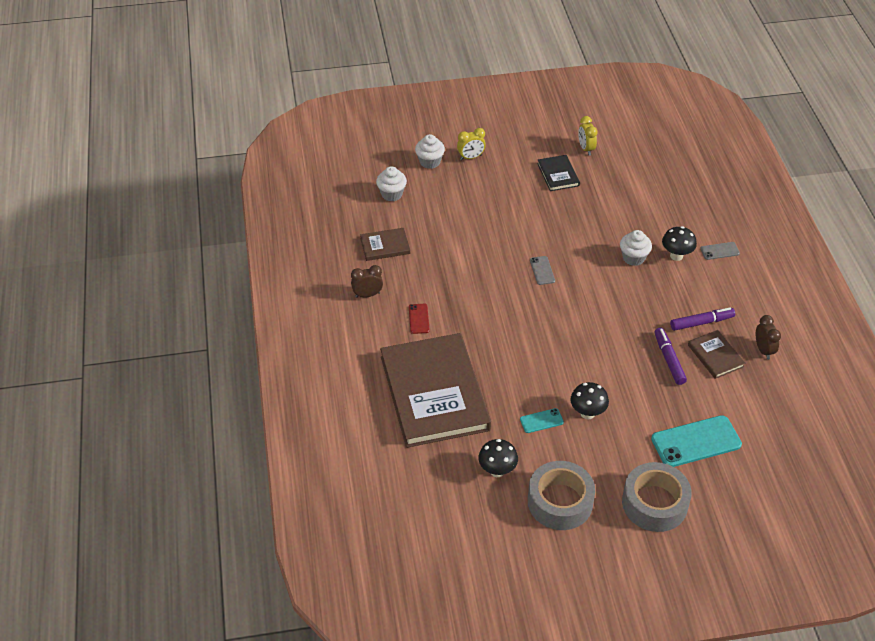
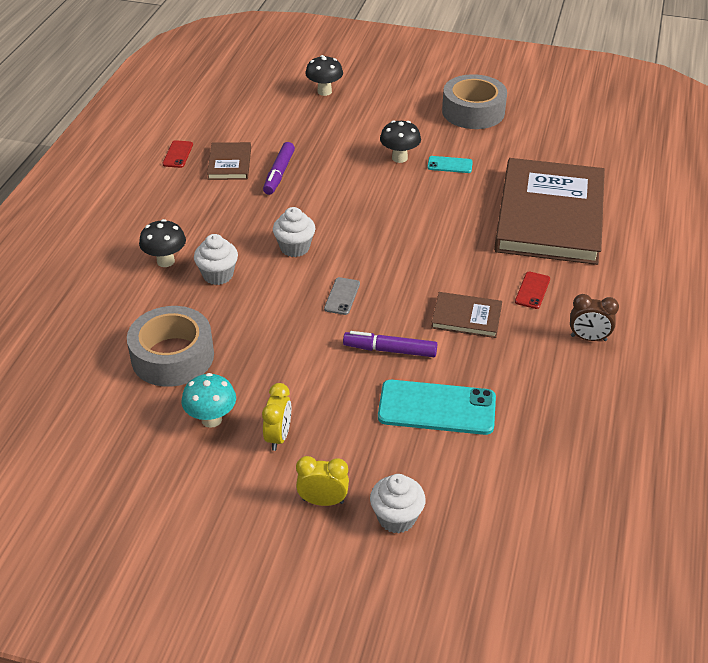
camera: 155 degrees left, 5 degrees down
(385, 246) = (537, 396): brown book -> brown book (466, 317)
(392, 194) = (490, 478): white cupcake -> white cupcake (295, 248)
(497, 471) = (518, 144): black mushroom -> black mushroom (324, 91)
(558, 174) = (211, 419): black book -> turquoise mushroom
(586, 149) = (131, 448): yellow clock -> yellow clock (278, 437)
(654, 503) = (391, 91): grey tape -> grey tape (172, 356)
(696, 442) = (316, 114): turquoise phone -> turquoise phone (437, 408)
(701, 322) = (212, 192): purple marker -> purple marker (390, 350)
(719, 251) = (110, 250): grey phone -> none
(763, 350) = (178, 154): brown clock -> red phone

